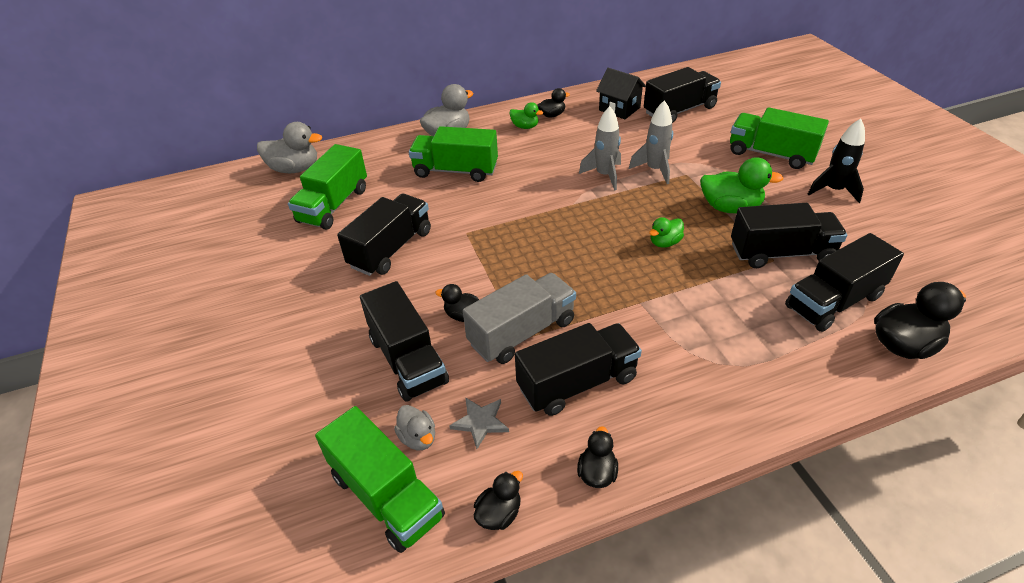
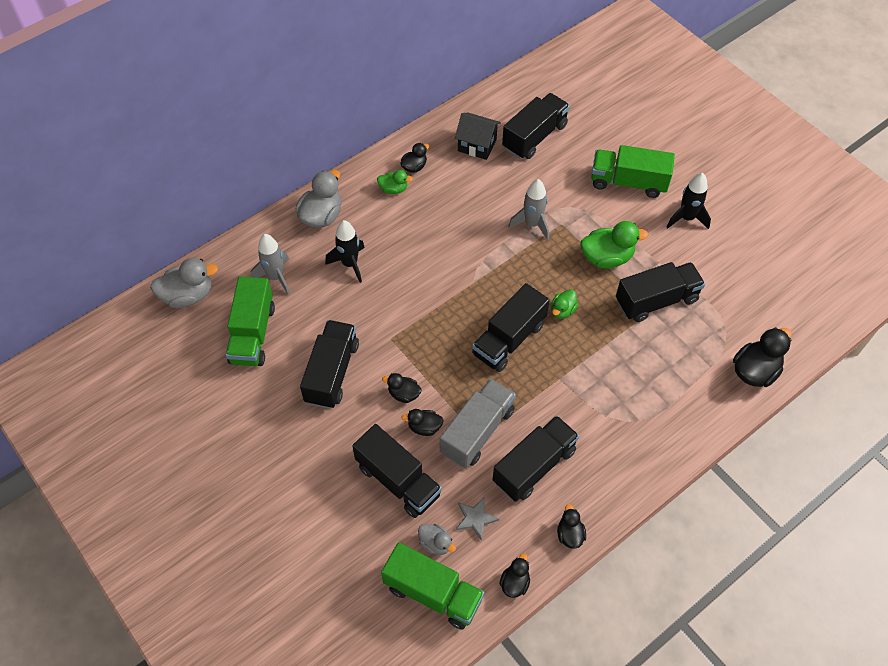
camera: 20 degrees left, 15 degrees up
(455, 171) = (350, 264): green truck -> black rocket
(455, 281) = (403, 394): none -> black duck
(604, 175) = (489, 241): grey rocket -> grey rocket (276, 277)
(833, 302) = (702, 342): black truck -> black truck (509, 339)

